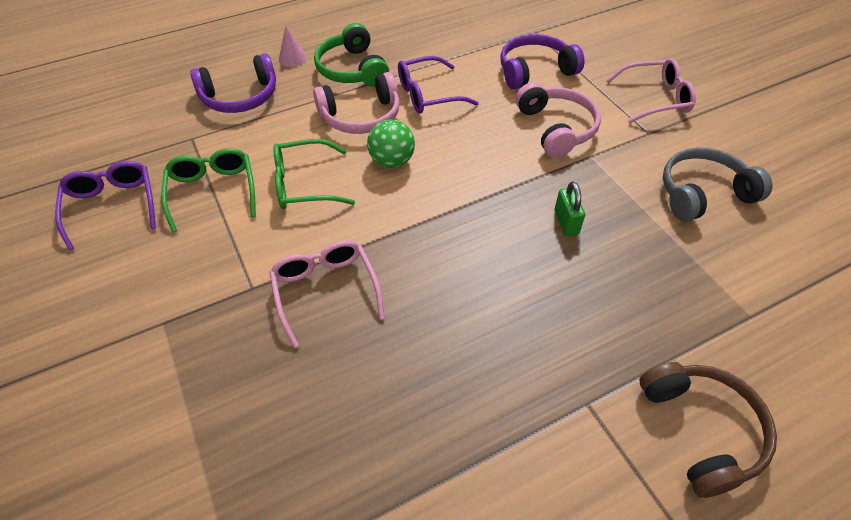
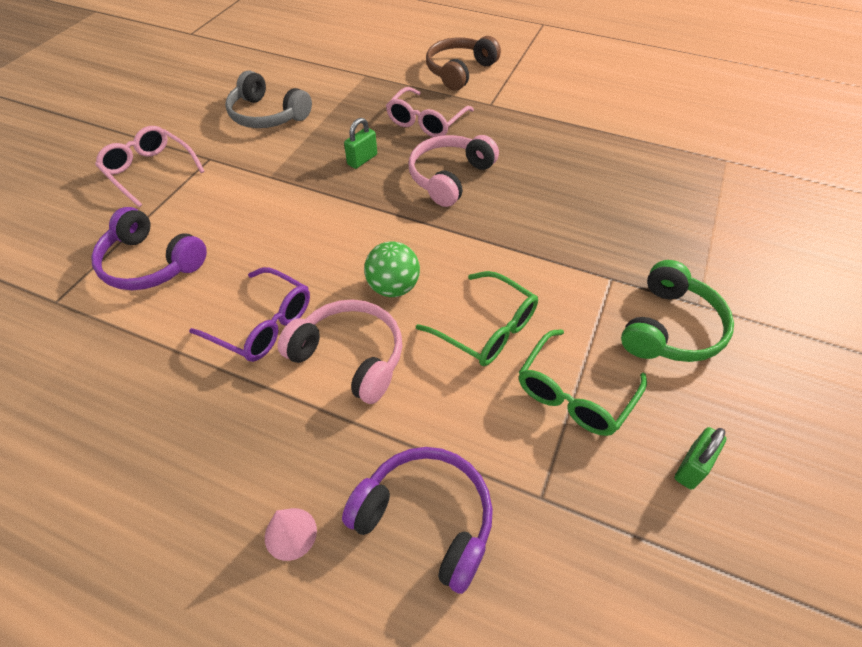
camera: 130 degrees left, 0 degrees up
(112, 206) = (692, 467): purple glasses -> green padlock
(325, 291) = (560, 237): pink glasses -> pink glasses (426, 122)
(352, 69) = (265, 433): green headphones -> green headphones (670, 328)
(556, 128) = (246, 209): pink headphones -> pink headphones (449, 177)

